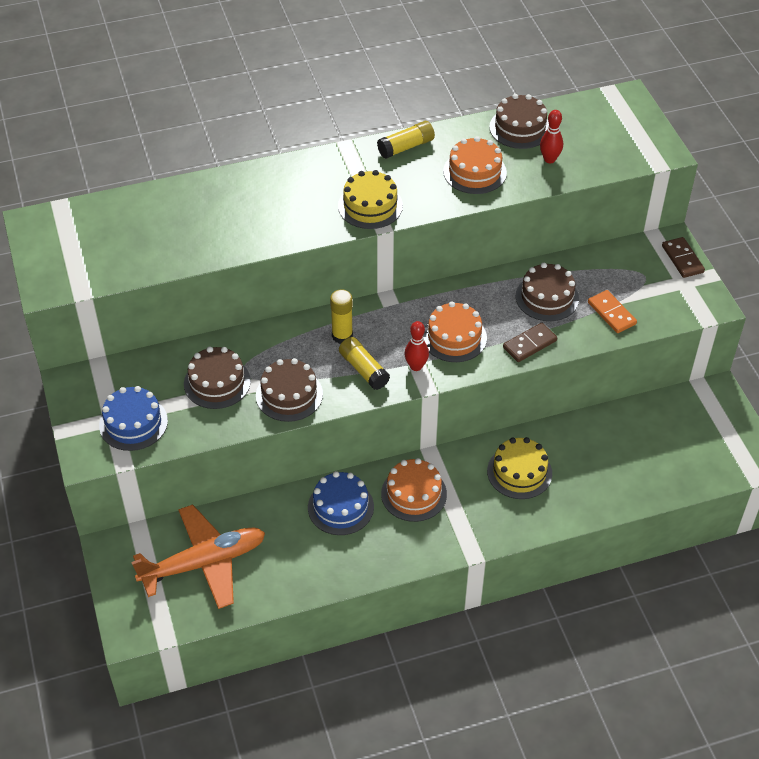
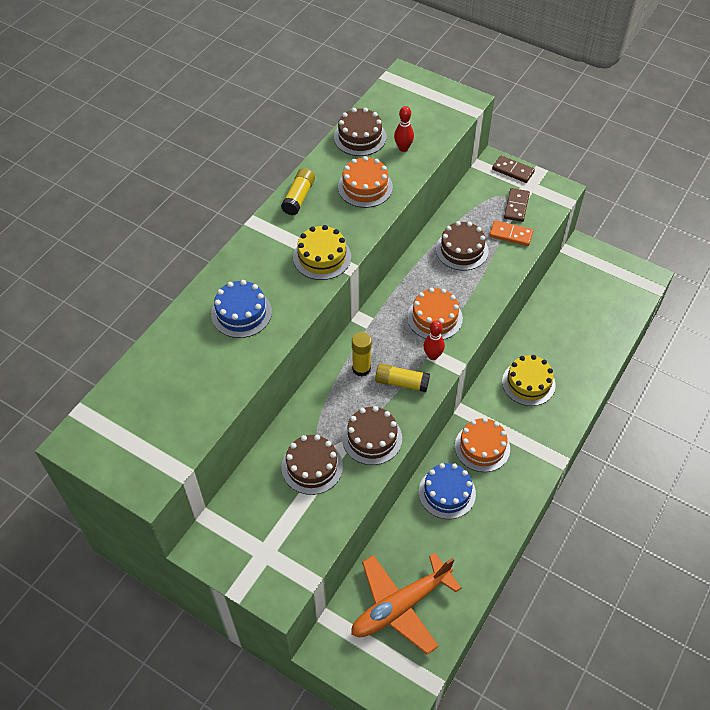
camera: 40 degrees left, 5 degrees up
(133, 423) = (284, 544): blue cake -> blue cake (241, 313)
(204, 563) = (400, 606): orange plane -> orange plane turned 150 degrees counterclockwise
(530, 344) = (485, 289): brown domino -> brown domino (516, 206)

